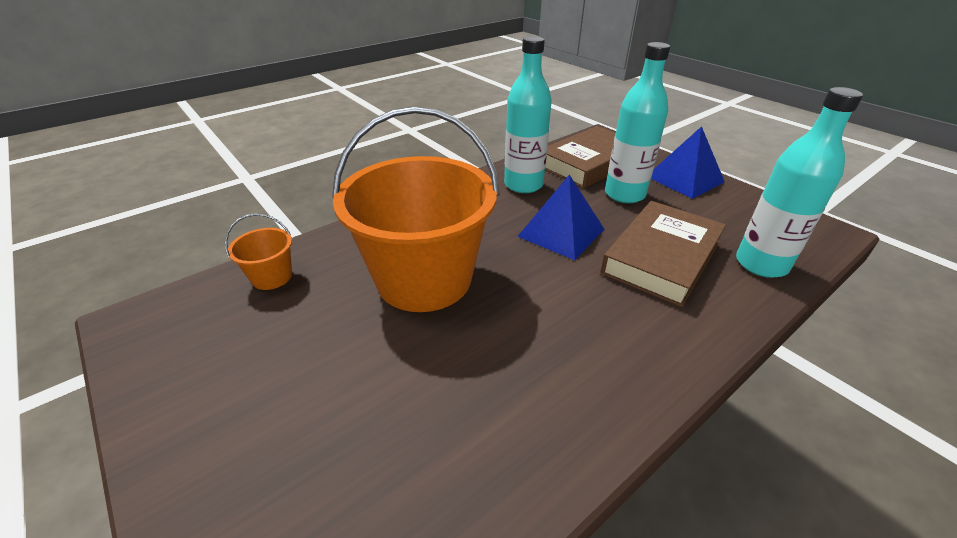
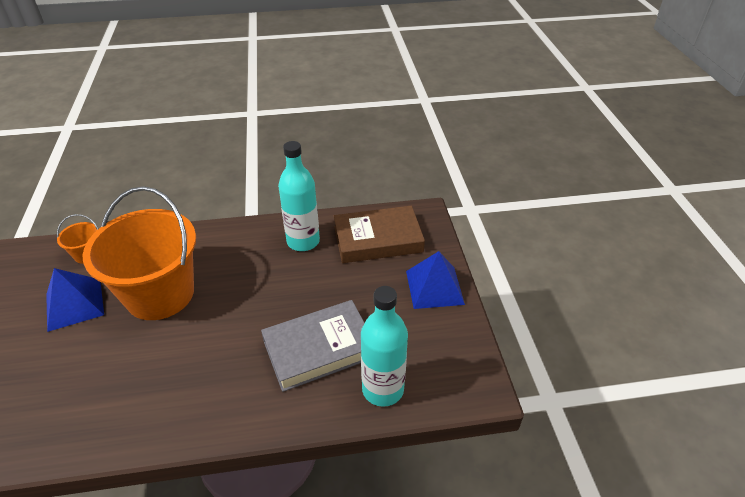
camera: 30 degrees right, 5 degrees up
(561, 232) = (279, 296): blue pyramid -> blue pyramid (75, 304)
(624, 194) = (365, 282): turquoise bottle -> none
(661, 258) = (319, 349): brown book -> grey book

